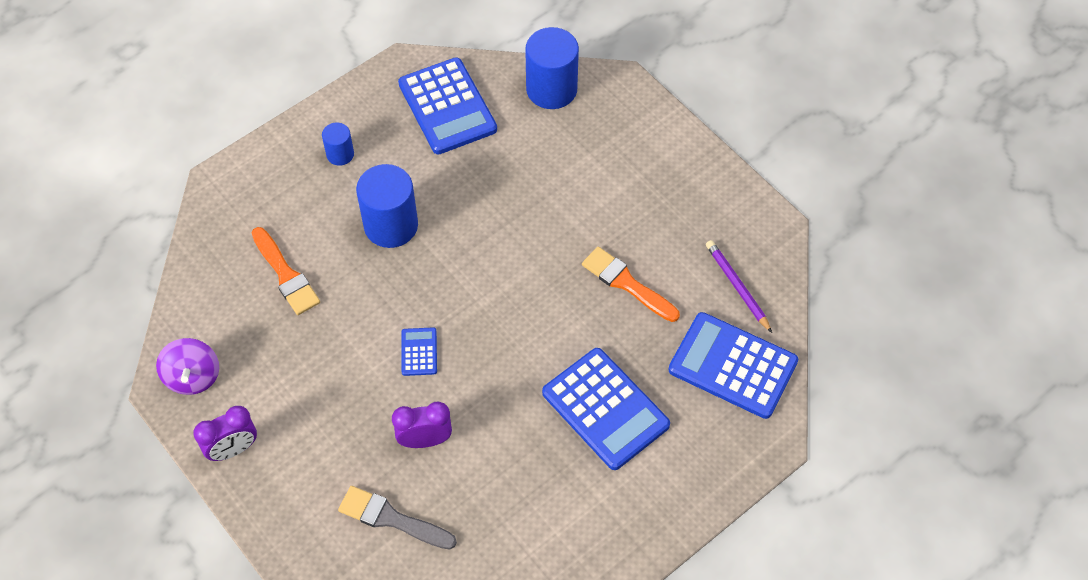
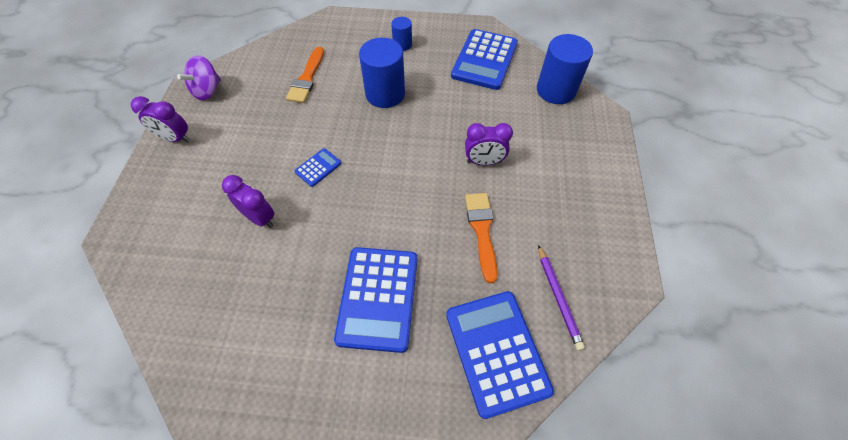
camera: 45 degrees right, 0 degrees up
(392, 519) = (188, 245): grey brush -> none
(562, 219) = (484, 162): none -> purple clock
(737, 286) = (558, 298): purple pencil -> purple pencil turned 150 degrees clockwise

